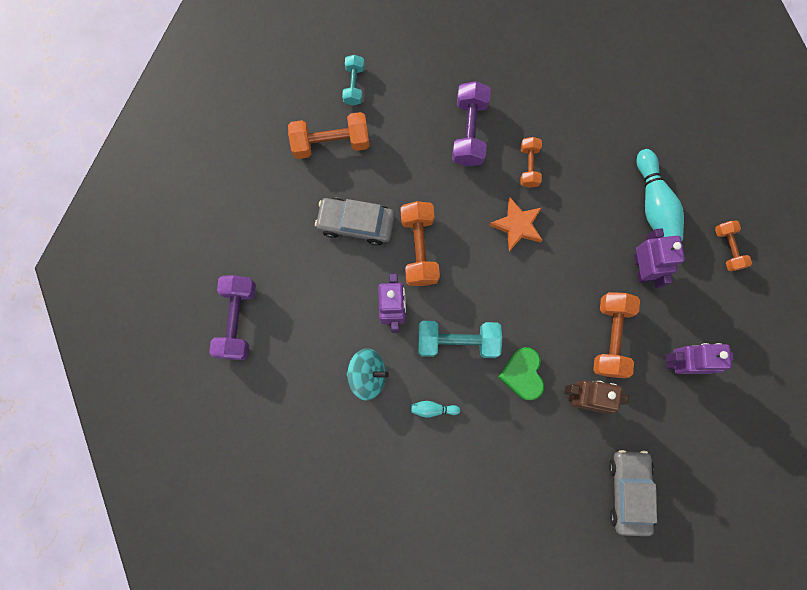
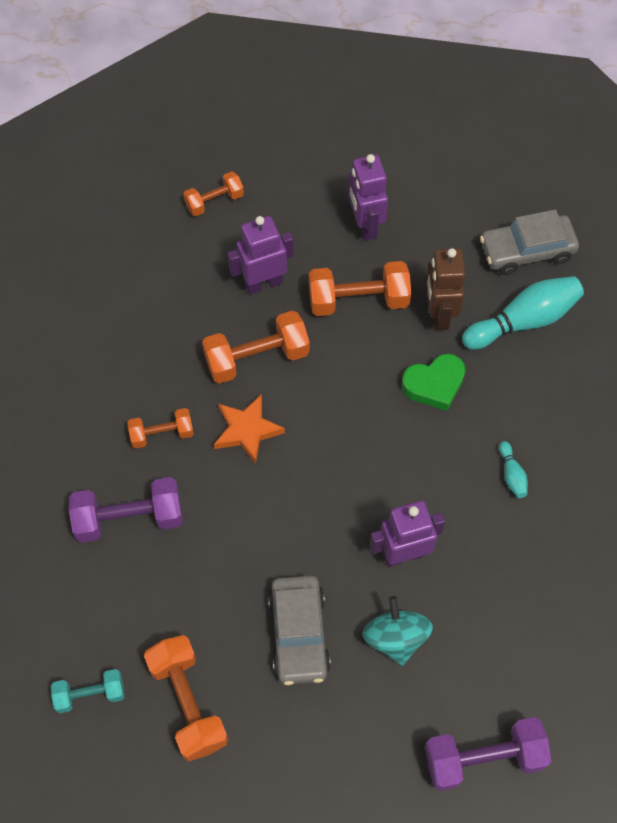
camera: 105 degrees left, 15 degrees down
(368, 375) = (498, 563): turquoise spinning top -> turquoise spinning top (395, 638)
(419, 248) = (311, 542): orange dumbbell -> orange dumbbell (257, 358)
(457, 341) = (419, 466): turquoise dumbbell -> none
(654, 204) = (179, 284): turquoise bowling pin -> turquoise bowling pin (523, 321)

